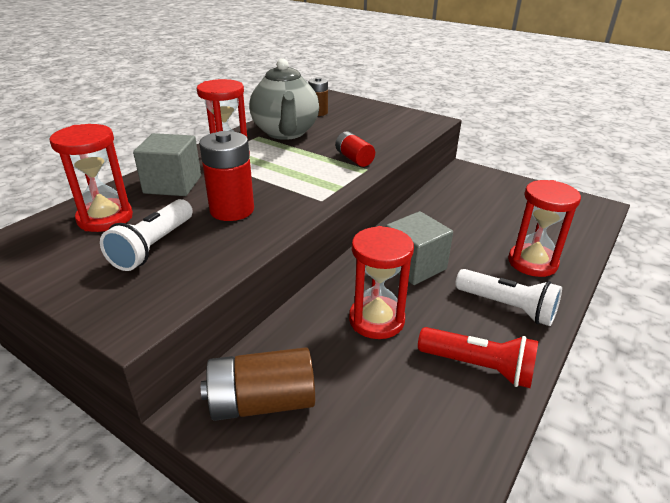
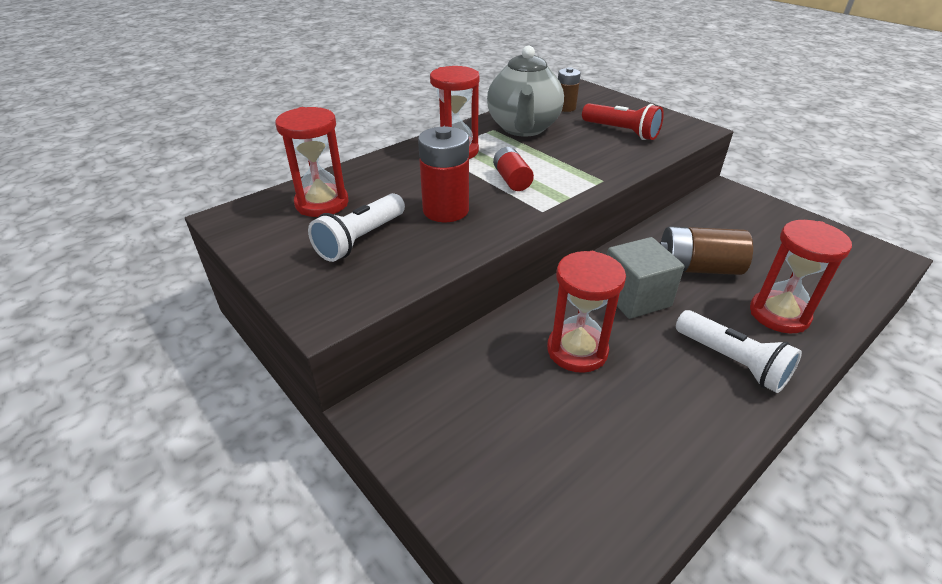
camera: 15 degrees right, 5 degrees up
(173, 184) = (393, 175): grey cube -> none
(262, 402) = (438, 414): brown battery -> brown battery (697, 268)
(354, 159) = (591, 167): red battery -> red battery (512, 180)
(479, 367) = (678, 423): red flashlight -> red flashlight (621, 132)

